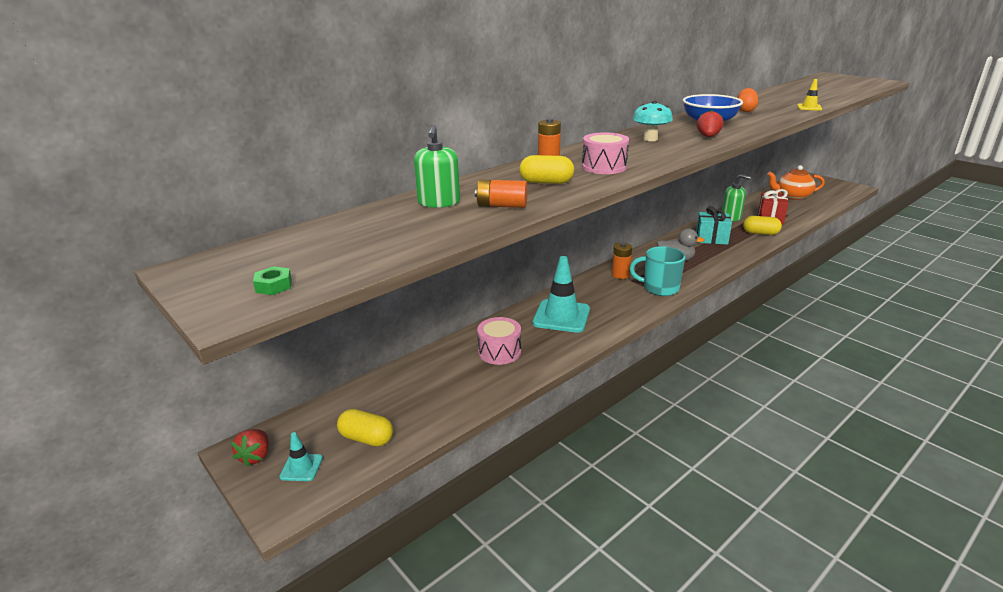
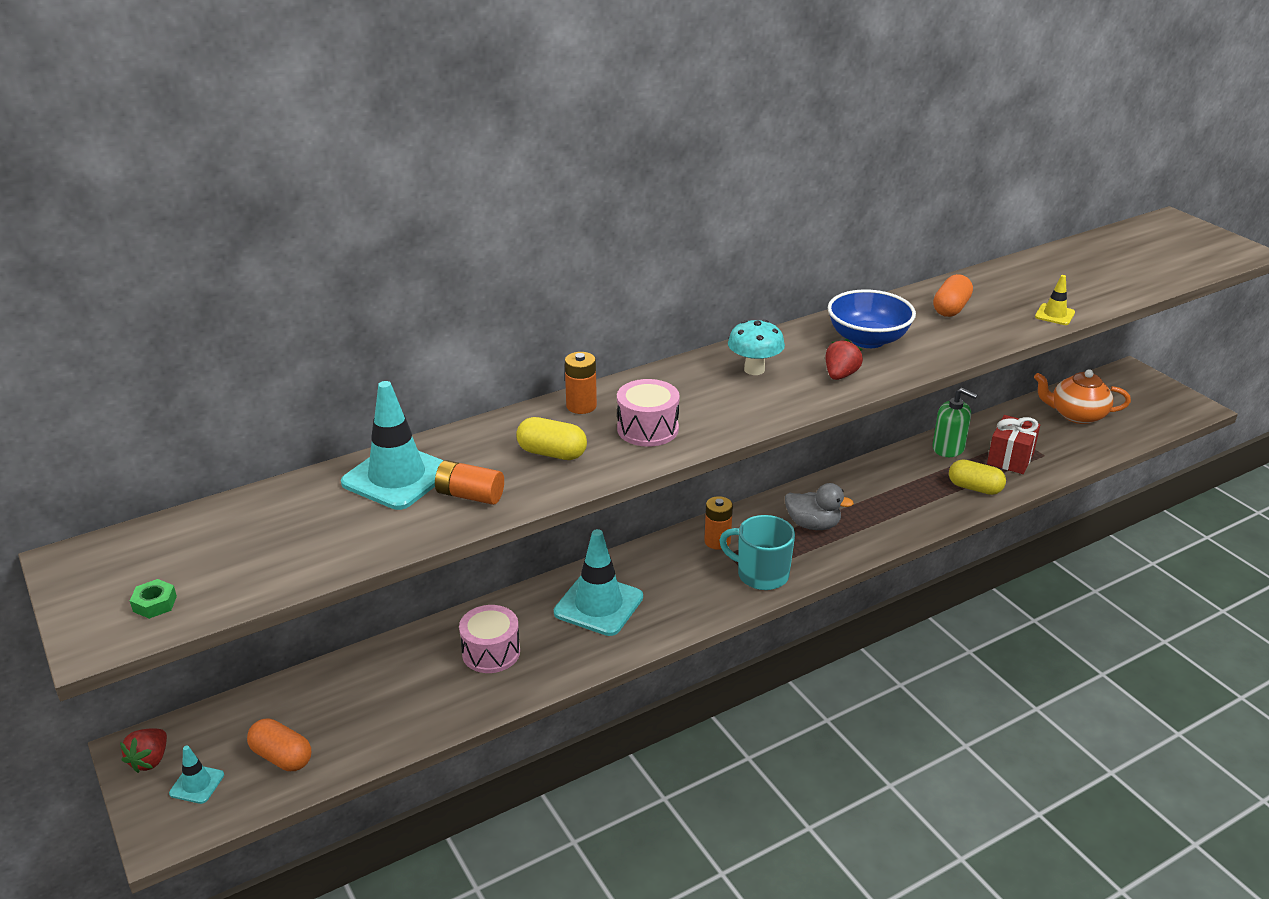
camera: 10 degrees right, 5 degrees up
(366, 438) = (282, 757): yellow capsule -> orange capsule
(439, 202) = (397, 477): green soap dispenser -> turquoise traffic cone
(711, 238) = (891, 489): turquoise gift -> none

